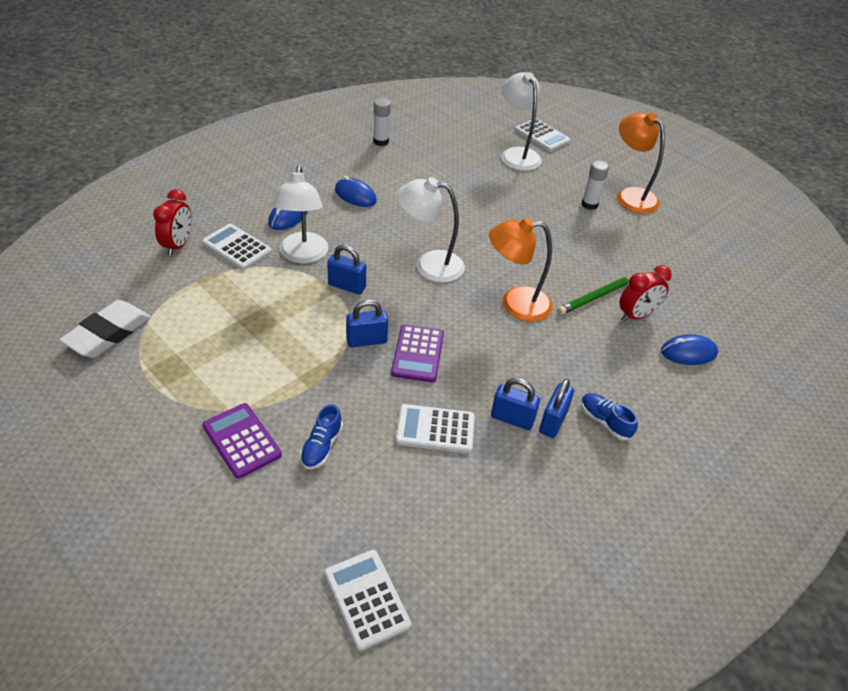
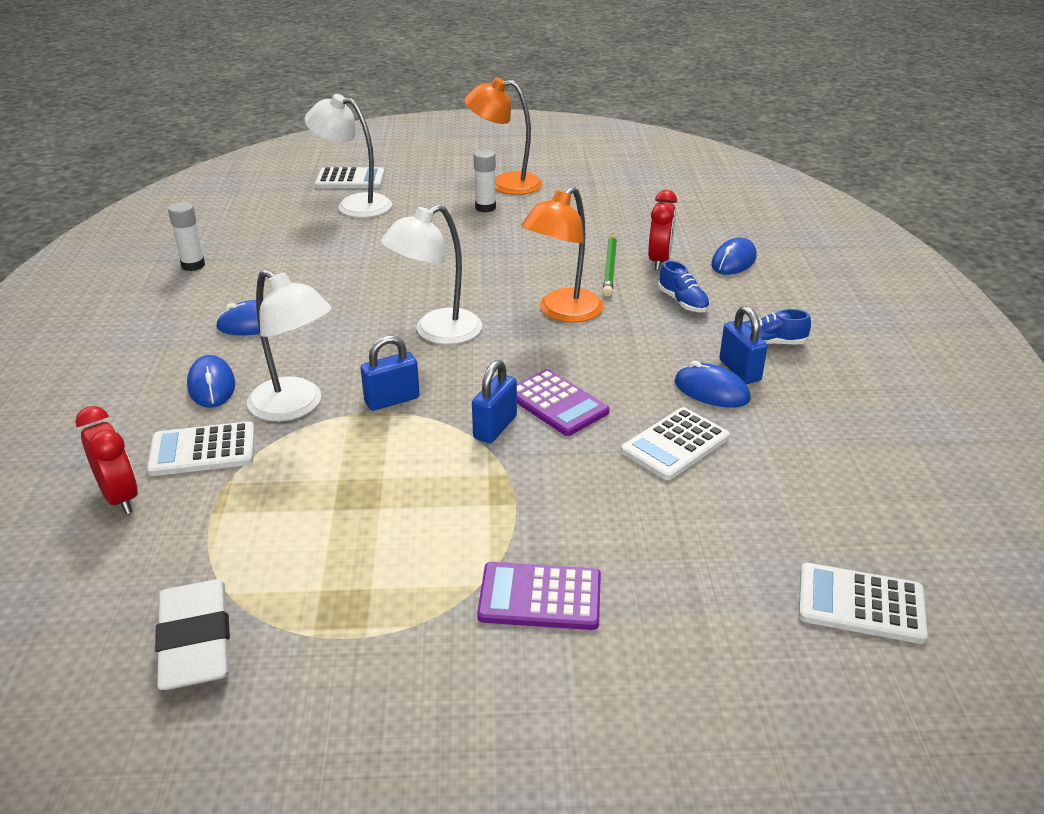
camera: 45 degrees left, 10 degrees down
(321, 447) = (617, 536): blue shoe -> blue shoe (683, 302)
(512, 419) = (711, 391): blue padlock -> blue mouse

